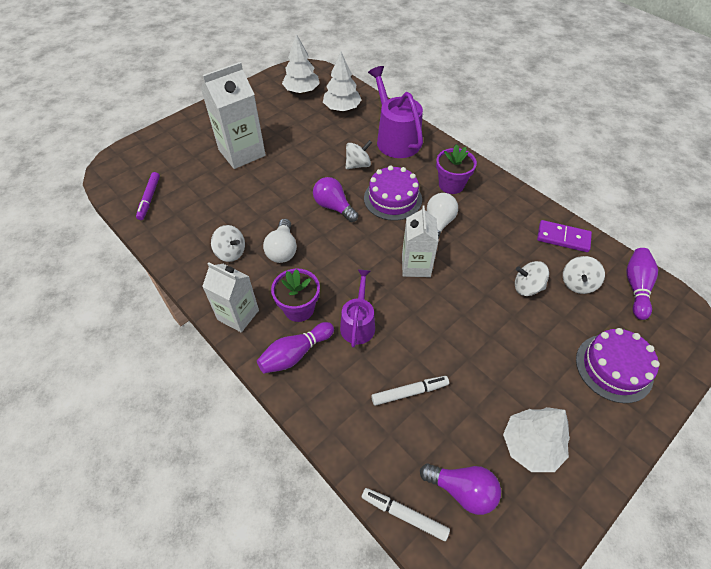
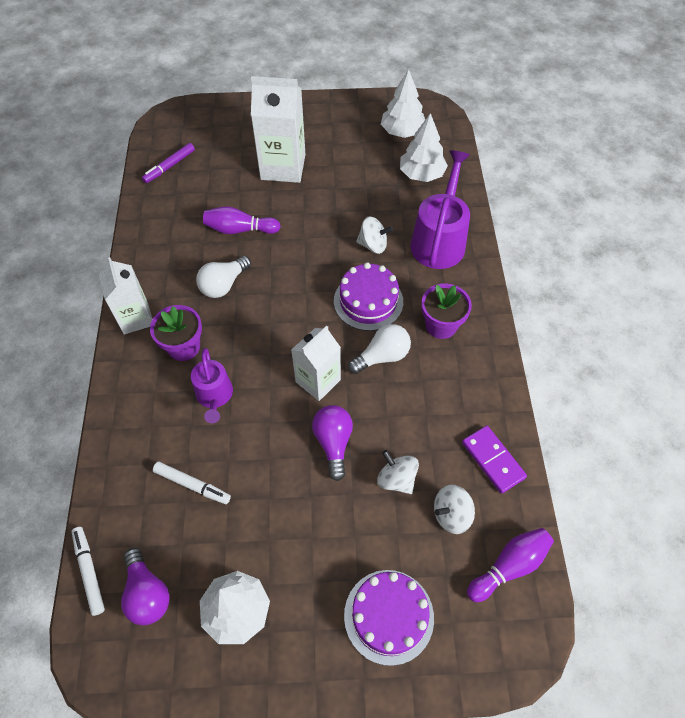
camera: 40 degrees right, 5 degrees up
(231, 252) = (182, 259): white spinning top -> none
(295, 354) = (143, 383): purple bowling pin -> purple bowling pin (240, 229)
(334, 207) = (306, 273): purple light bulb -> purple light bulb (333, 443)
(358, 324) = (214, 396): purple watering can -> purple watering can turned 120 degrees clockwise

